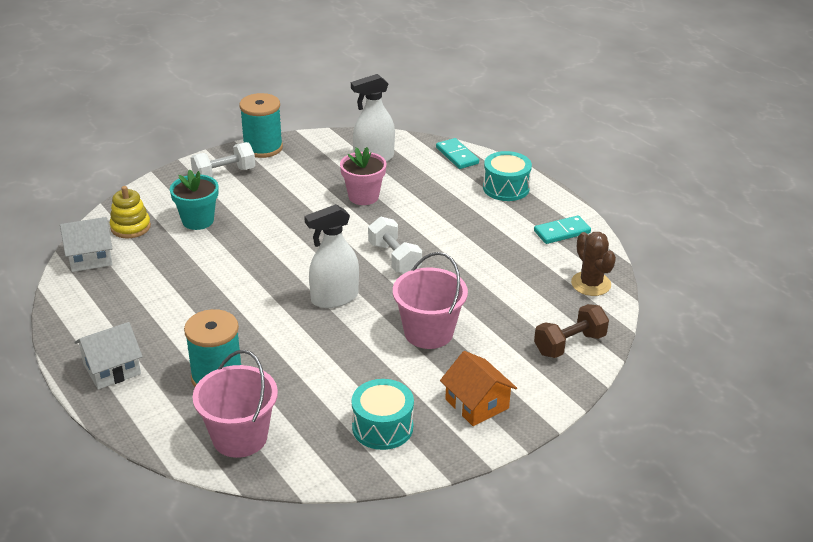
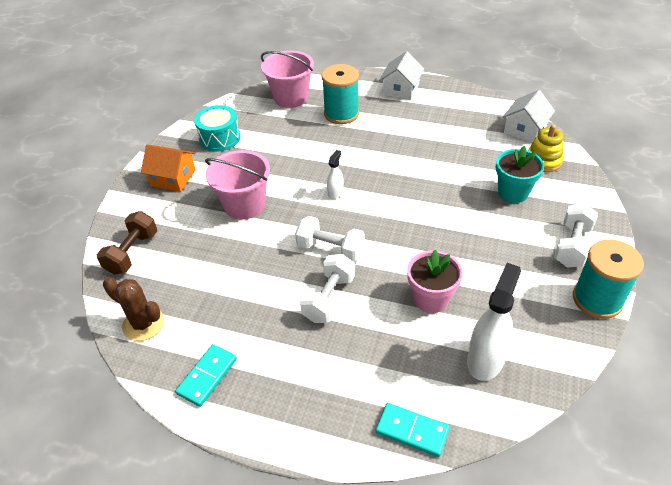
camera: 145 degrees right, 10 degrees up
(334, 298) = (335, 192): white spray bottle -> white spray bottle, size x0.51
(433, 230) = (329, 298): none -> white dumbbell
(506, 188) = (312, 409): turquoise drum -> none

